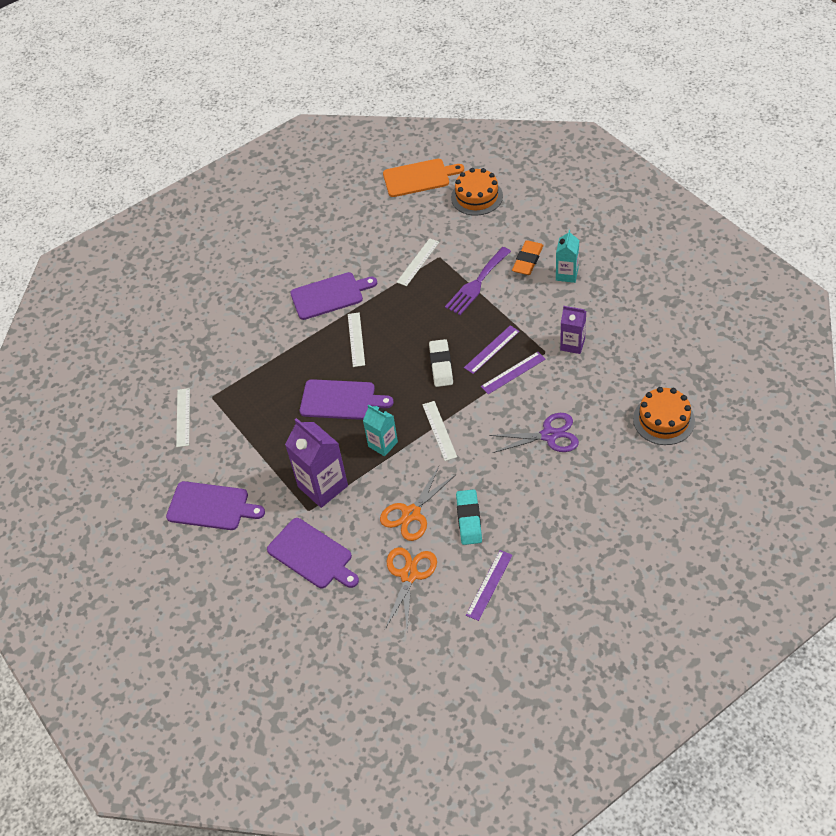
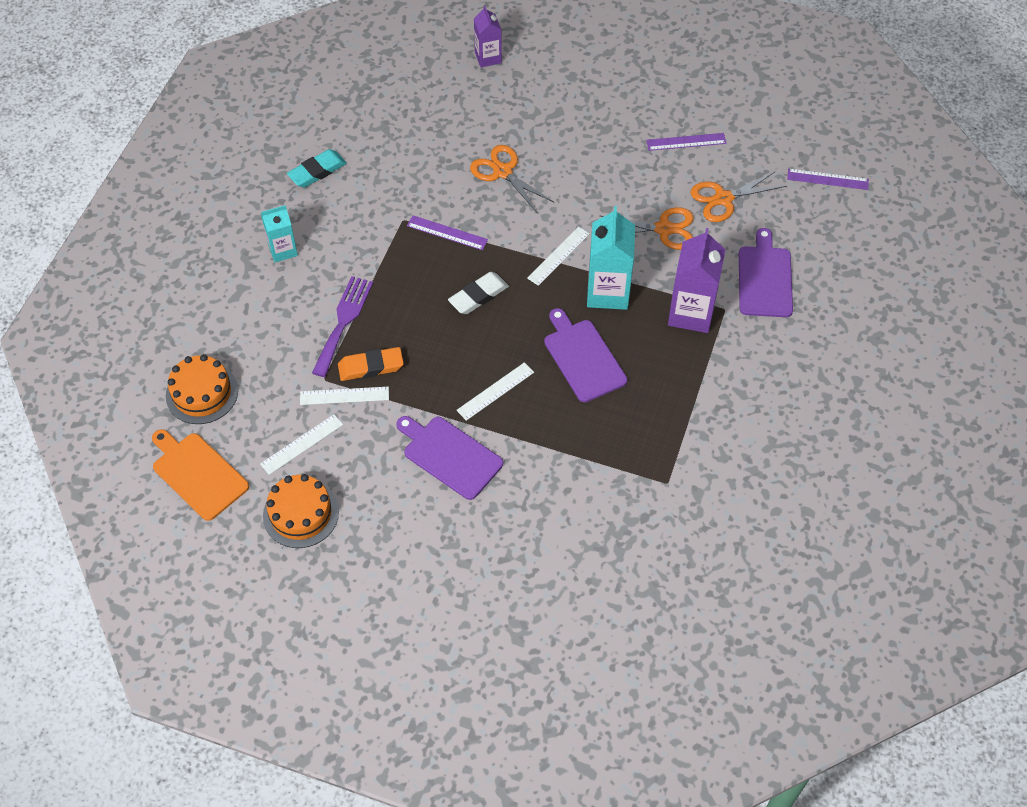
camera: 130 degrees left, 5 degrees up
(183, 417) = (712, 493): white ruler -> white ruler (302, 444)
(211, 506) = (787, 392): purple cutting board -> none
(383, 444) = (608, 292): turquoise carton -> turquoise carton, size x1.66
(469, 519) = (636, 185): turquoise eraser -> turquoise eraser (317, 171)
(477, 283) = (343, 322): purple fork -> purple fork turned 75 degrees counterclockwise
(491, 349) = (428, 264): purple ruler -> purple ruler (827, 179)
(527, 260) = (281, 294): orange eraser -> orange eraser (371, 367)
(549, 435) = (502, 171): purple scissors -> orange scissors
(572, 344) = (379, 203): purple carton -> purple carton (488, 57)
(663, 420) = (426, 101): orange cake -> orange cake (301, 514)

